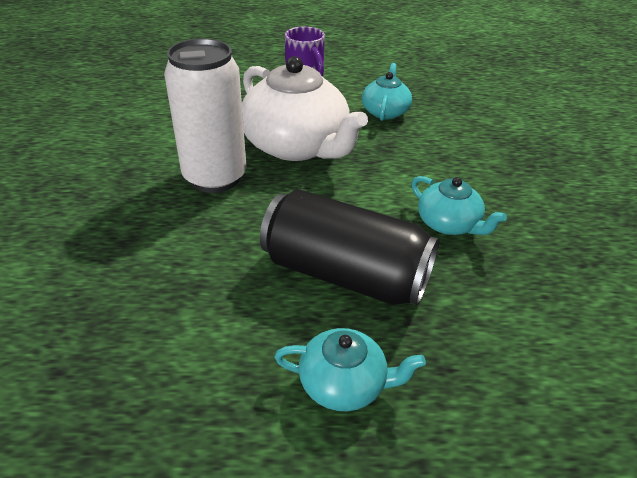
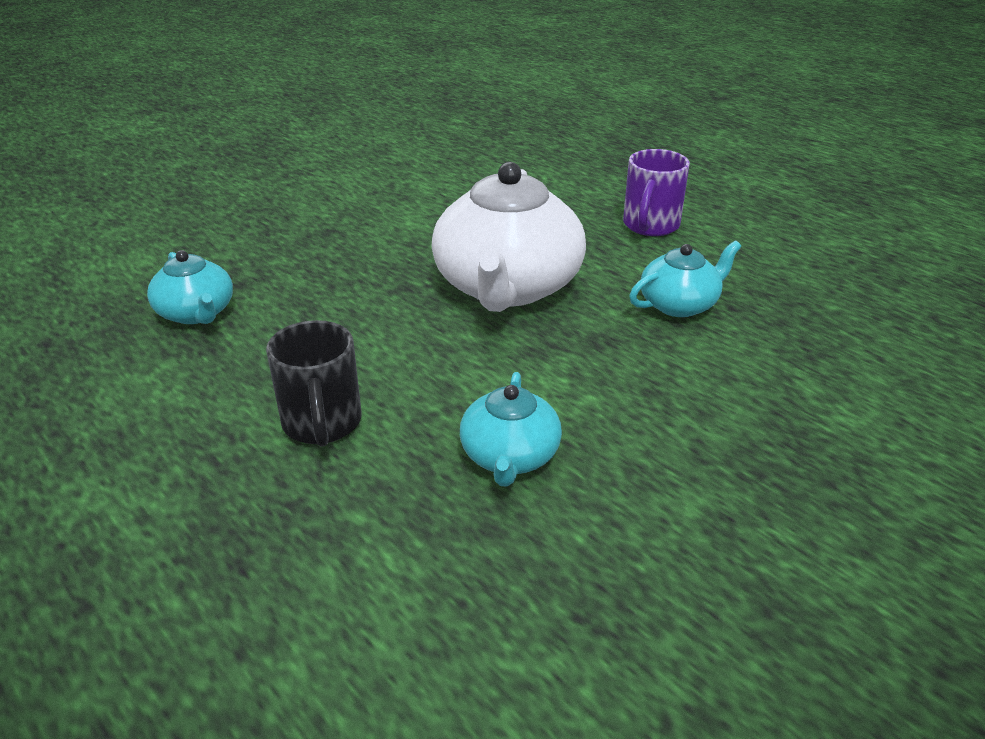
camera: 50 degrees right, 5 degrees down
(215, 177) = (381, 273): white can -> none
(344, 384) = (154, 501): turquoise teapot -> turquoise teapot (196, 313)
(345, 274) = (322, 424): black can -> black mug

